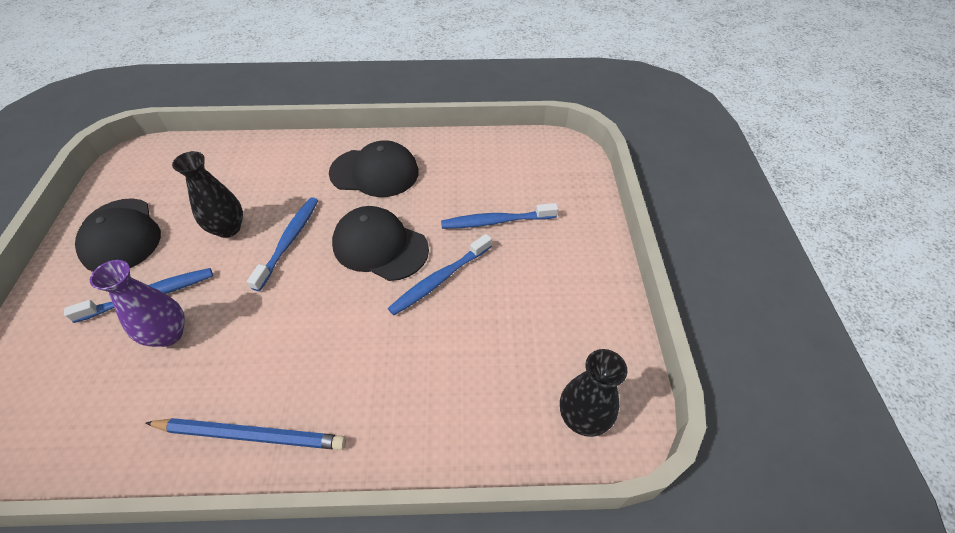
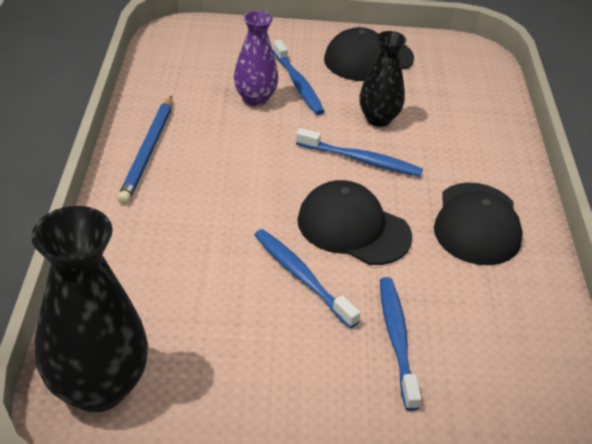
camera: 90 degrees right, 10 degrees down
(380, 246) = (353, 228): black cap -> black cap turned 90 degrees counterclockwise
(583, 417) = (98, 387): black vase -> black vase, size x1.65

